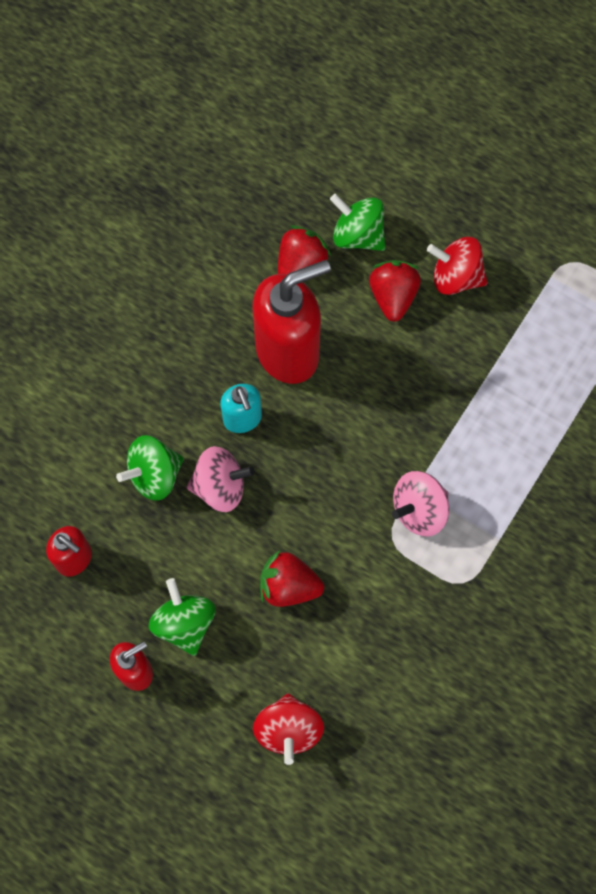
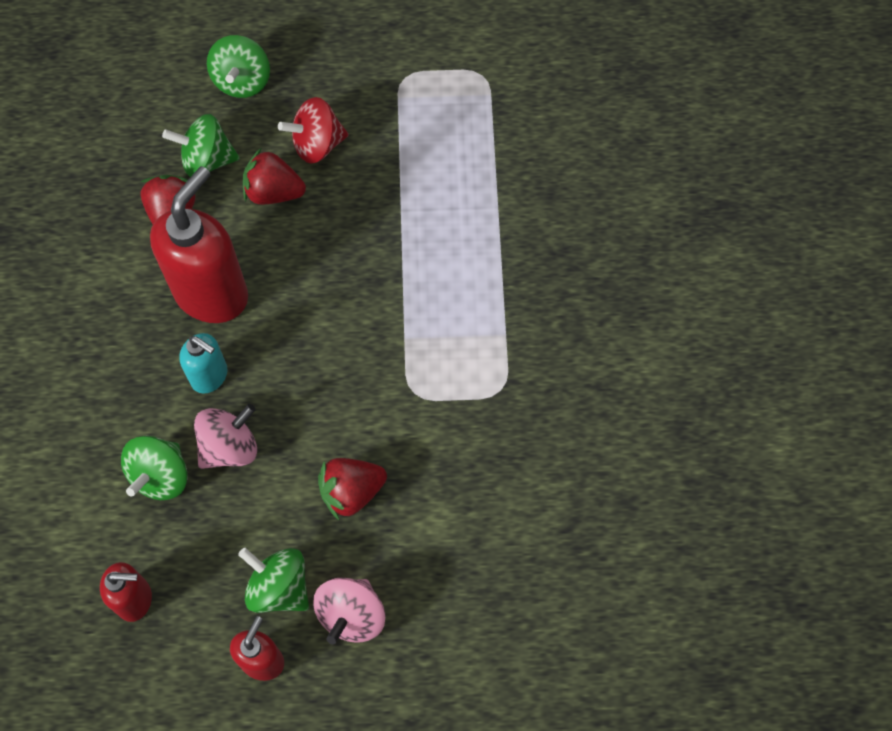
camera: 35 degrees left, 5 degrees down
(288, 730) = (438, 616): red spinning top -> none
(393, 296) = (274, 192): red strawberry -> red strawberry turned 45 degrees counterclockwise
(419, 510) = (421, 354): pink spinning top -> pink spinning top (351, 615)
(431, 183) = (242, 82): none -> green spinning top

